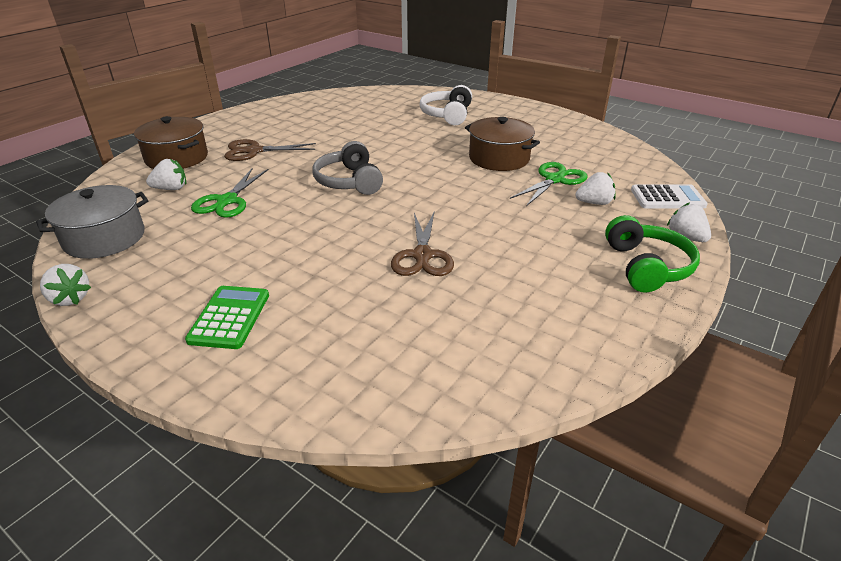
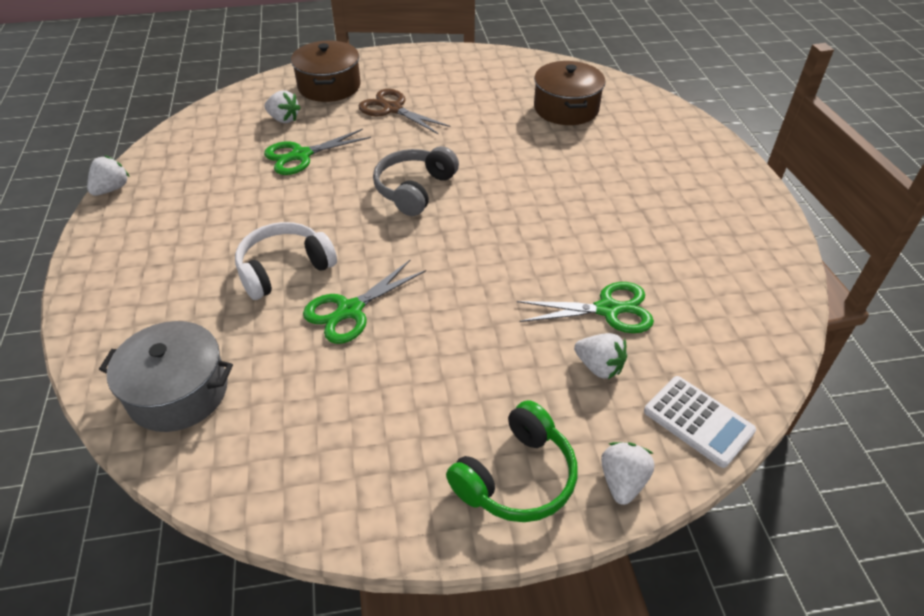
camera: 45 degrees right, 10 degrees up
(70, 298) = (111, 189): white strawberry -> white strawberry turned 150 degrees counterclockwise
(104, 238) = (189, 145): grey pot -> grey pot (178, 392)
(229, 317) = (160, 270): green calculator -> none
(422, 255) = (350, 310): brown scissors -> green scissors
(447, 115) = (635, 154): white headphones -> white headphones (284, 269)
(499, 158) = (594, 245): brown pot -> brown pot (566, 108)

